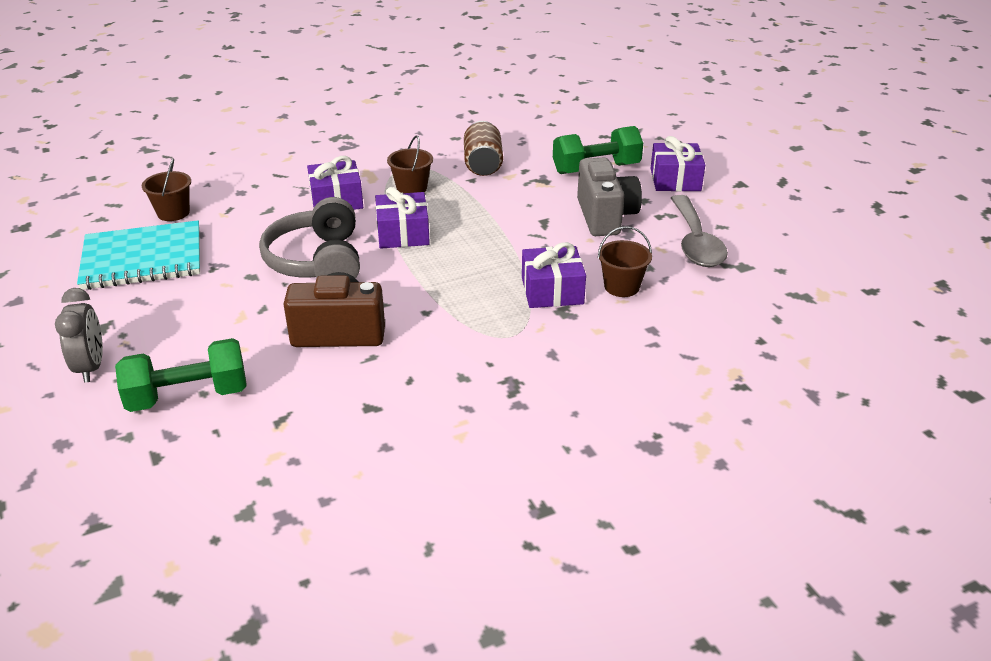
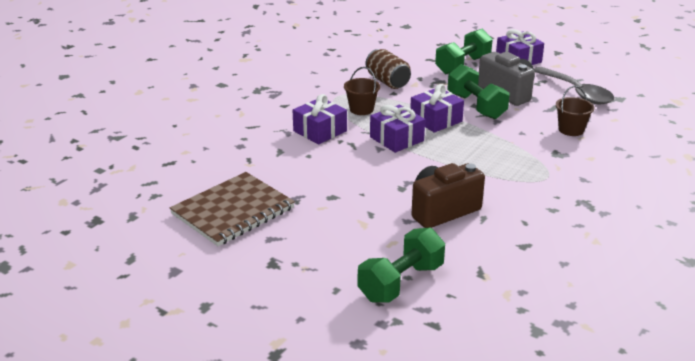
camera: 30 degrees left, 5 degrees down
(91, 367) = (304, 291): grey clock -> none
(142, 258) = (233, 211): turquoise notebook -> brown notebook
(173, 213) = (209, 174): brown bucket -> none
(318, 261) = (364, 173): grey headphones -> none
(544, 222) = (476, 106): none -> green dumbbell
(552, 291) = (536, 144): purple gift -> purple gift (436, 120)

